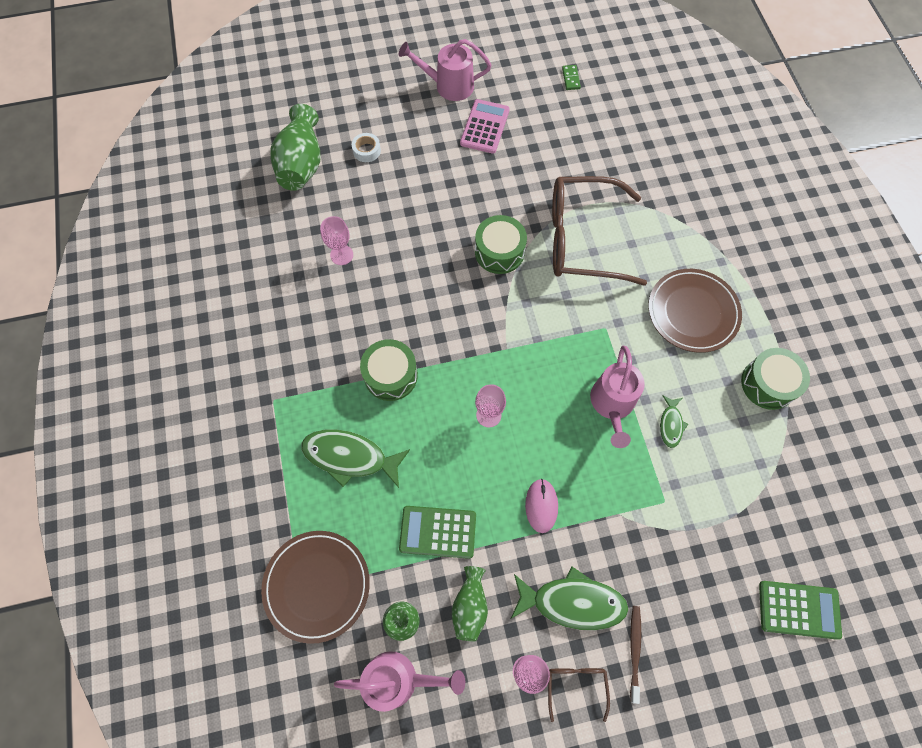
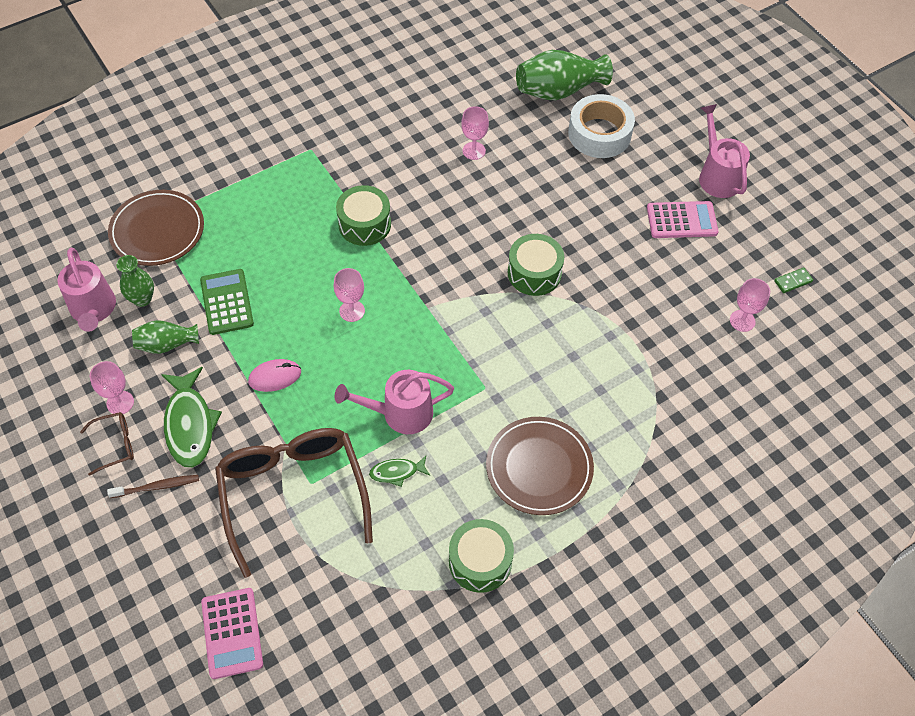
camera: 70 degrees right, 10 degrees down
(350, 457) = (276, 218): green fish -> none
(366, 151) = (599, 134): white tape -> white tape, size x2.15
(582, 239) = (583, 342): brown glasses -> brown glasses (293, 493)
(596, 124) = (742, 321): none -> pink goblet
(798, 609) = (232, 633): green calculator -> pink calculator

